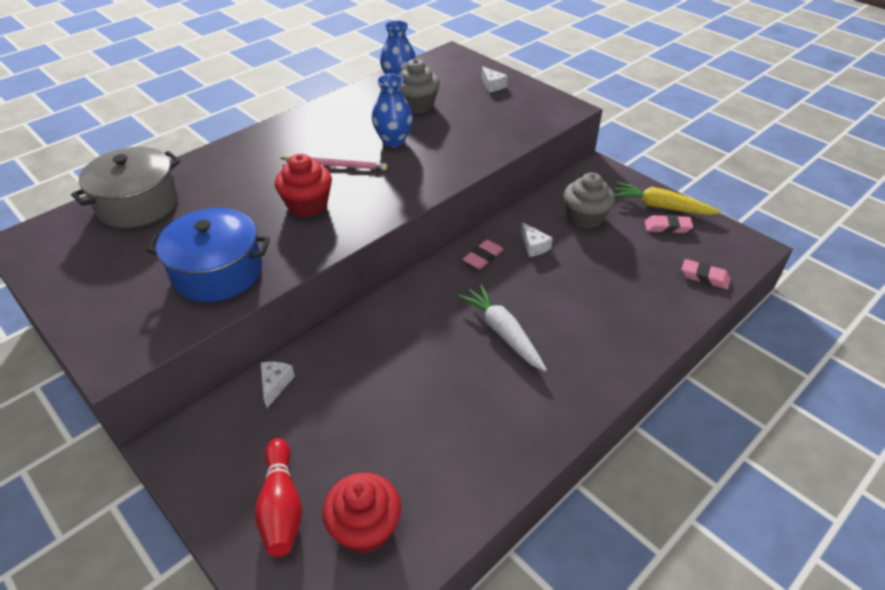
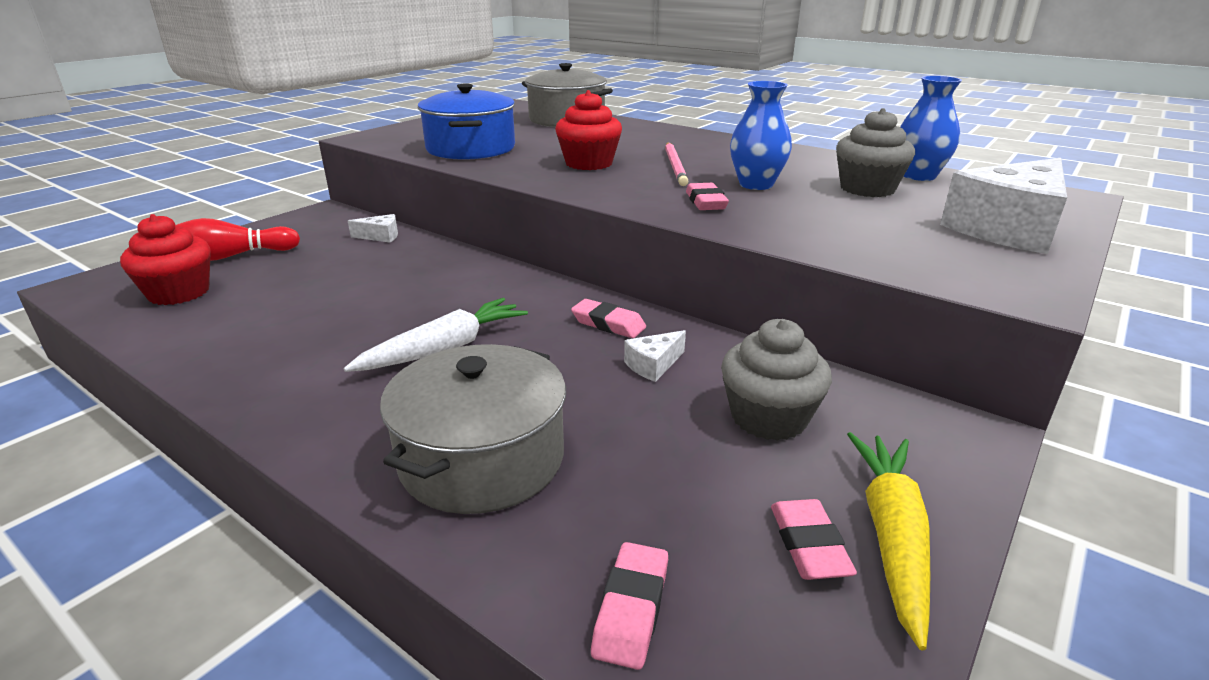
camera: 80 degrees right, 15 degrees down
(422, 166) = (705, 202): none -> pink eraser
(492, 85) = (1008, 229): white cheese -> white cheese, size x2.34
(617, 316) = (482, 458): none -> grey pot

